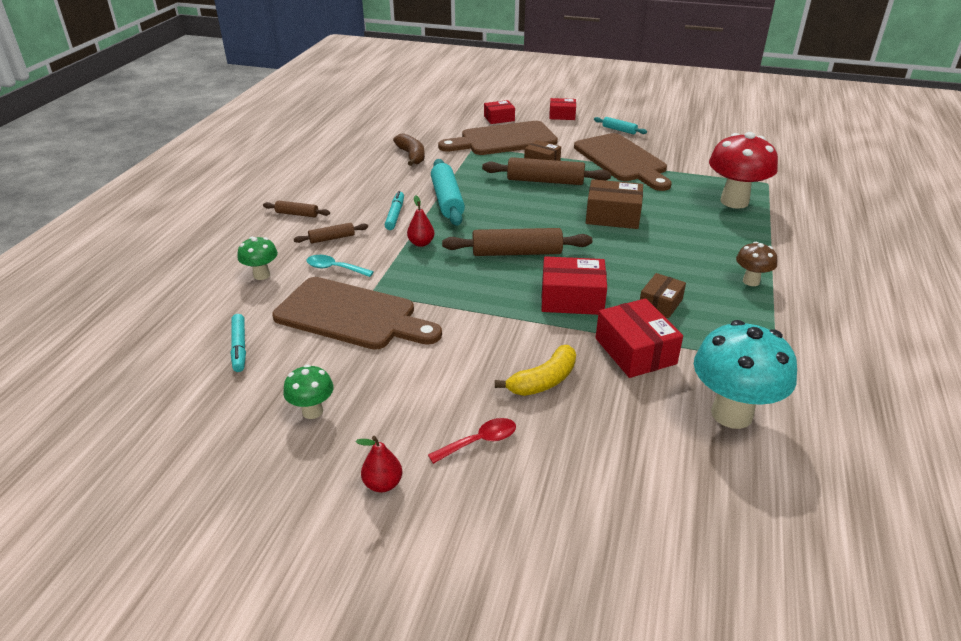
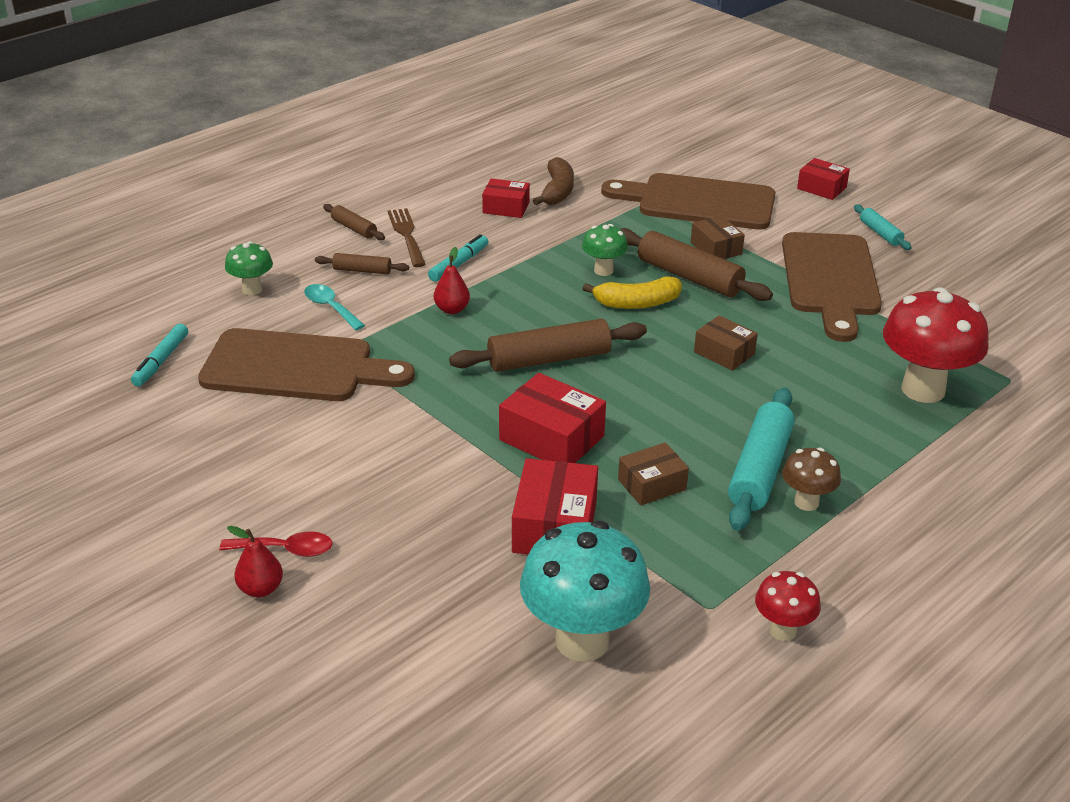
camera: 30 degrees right, 0 degrees up
(312, 411) = (165, 453): green mushroom -> green mushroom (603, 270)
(340, 208) = (407, 235): none -> brown fork
(351, 315) = (296, 367): brown cutting board -> brown cutting board turned 45 degrees counterclockwise
(383, 484) = (159, 549): red pear -> red pear (261, 589)
(447, 200) = (538, 264): turquoise rolling pin -> turquoise rolling pin (760, 469)
(499, 118) = (727, 169): red box -> red box (506, 207)
(516, 253) = (549, 359): brown rolling pin -> brown rolling pin turned 45 degrees counterclockwise
(543, 381) = (416, 517): yellow banana -> yellow banana (637, 303)
(613, 216) = (724, 353): brown box -> brown box, size x0.63
(824, 357) = (782, 630): none -> red mushroom

